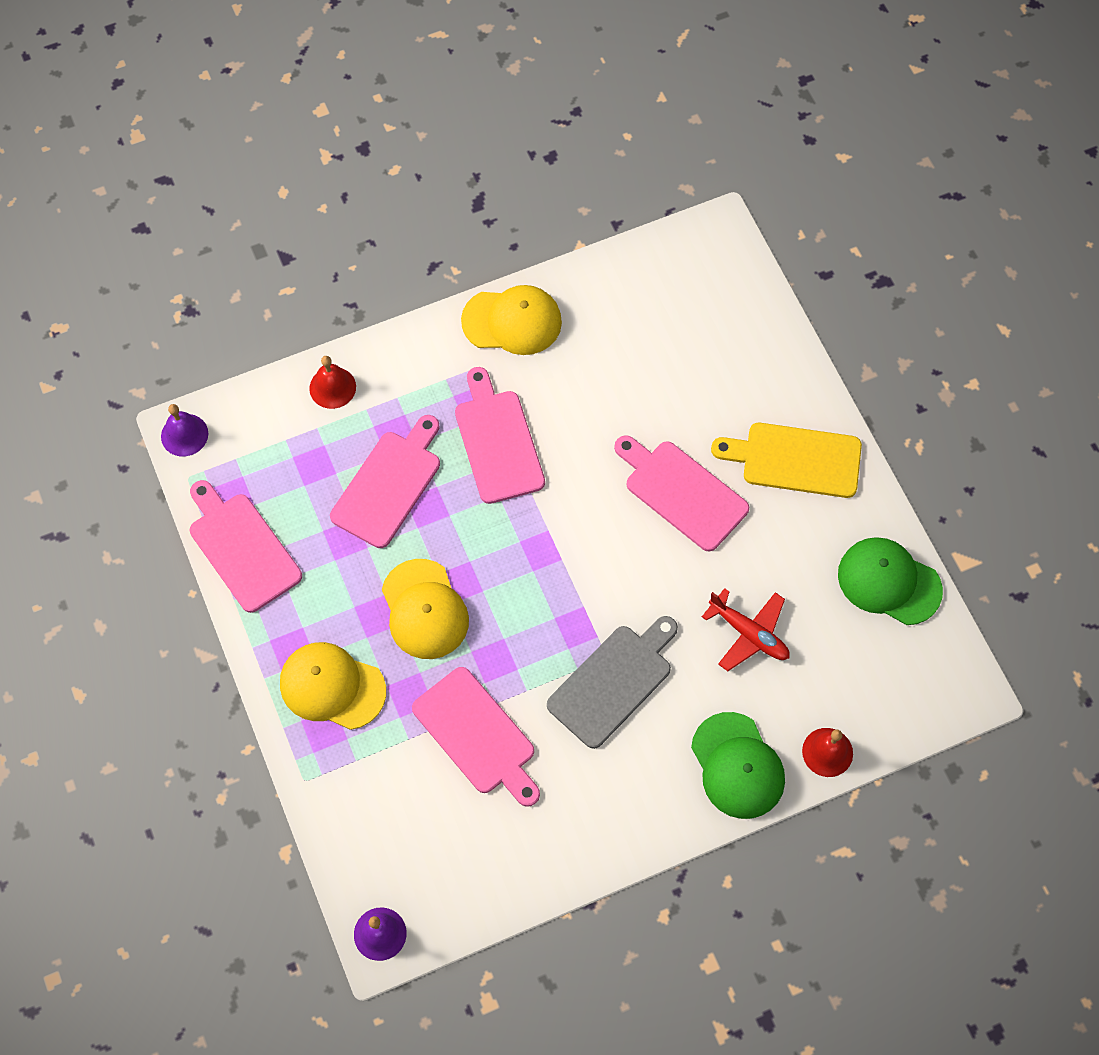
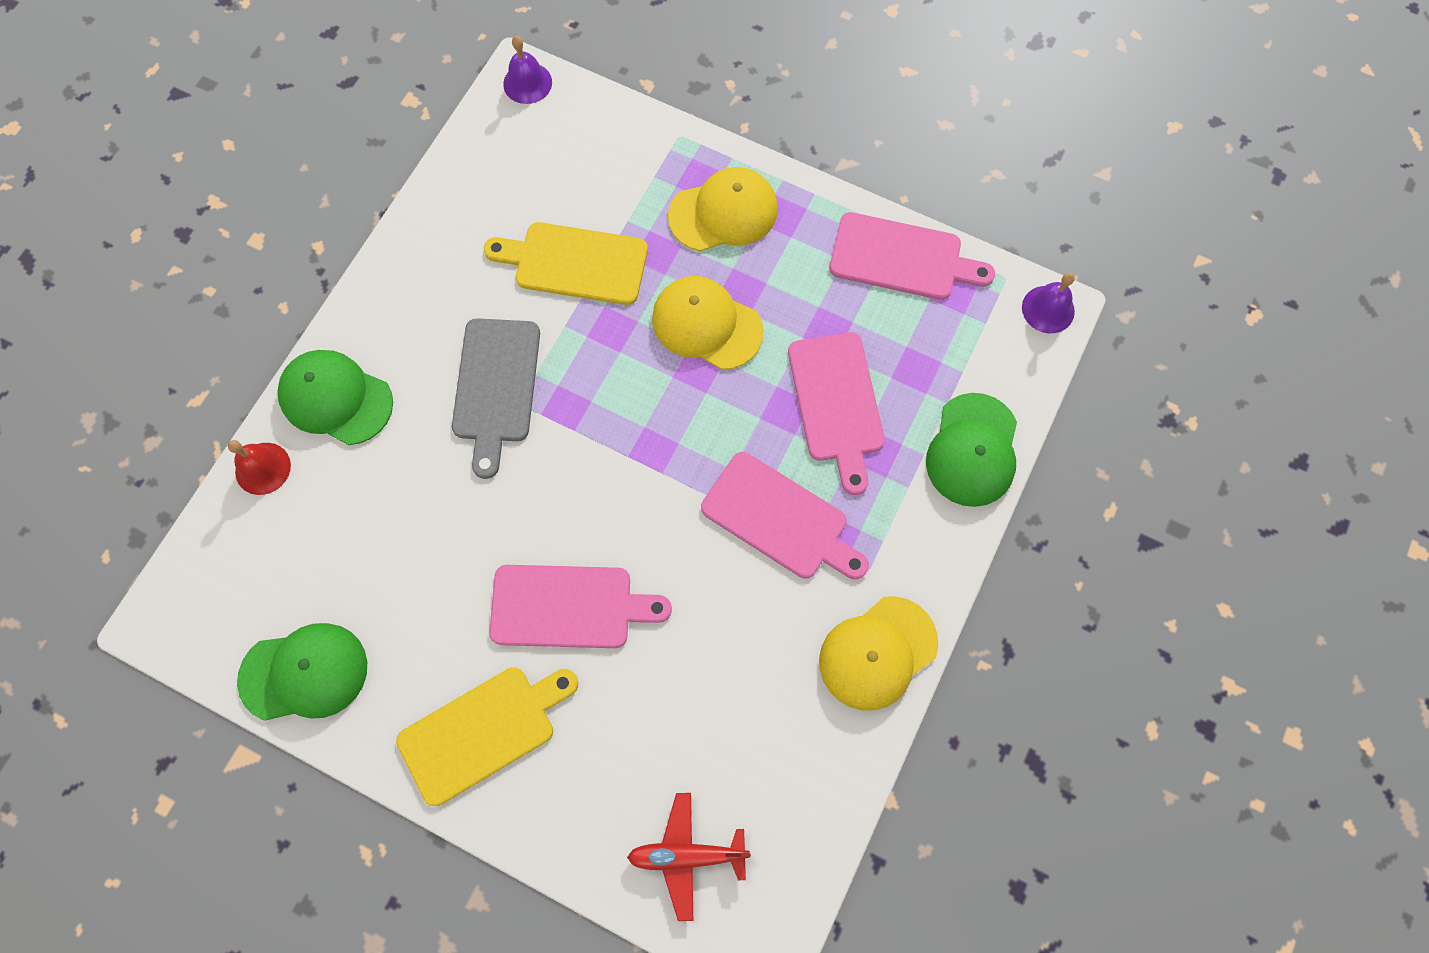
camera: 140 degrees right, 5 degrees up
(332, 387) = (972, 450): red bell -> green cap
(477, 735) = (575, 263): pink cutting board -> yellow cutting board
(749, 633) = (406, 519): red plane -> red plane (687, 855)

